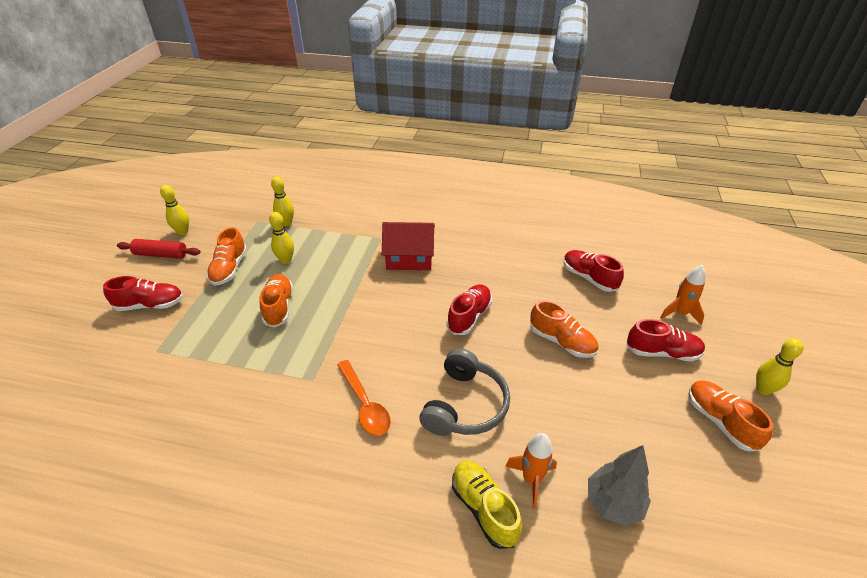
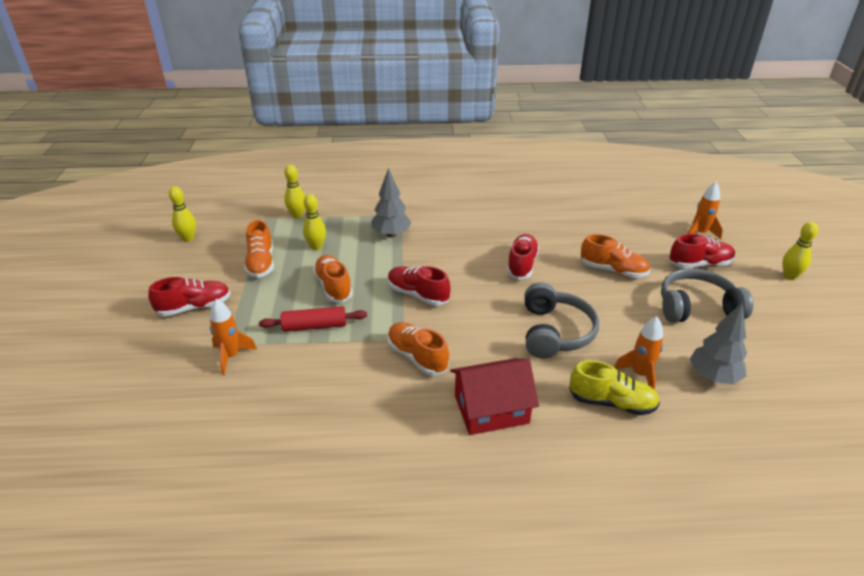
camera: 15 degrees left, 5 degrees down
(153, 365) = (231, 356): none -> orange rocket
(161, 254) = (177, 262): red rolling pin -> red rolling pin (314, 326)
(360, 258) = (391, 234): none -> grey tree
(365, 404) = (464, 349): orange spoon -> none
(409, 258) = (439, 227): red house -> red house (491, 409)
(484, 508) = (611, 402): yellow shoe -> yellow shoe turned 150 degrees clockwise
(589, 278) = (611, 218): red shoe -> red shoe (418, 294)
(634, 407) = (697, 307): none -> grey headphones
(720, 421) = (767, 304): orange shoe -> orange shoe (417, 357)

